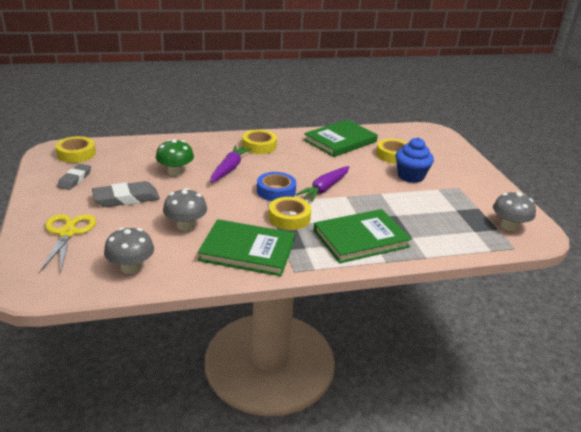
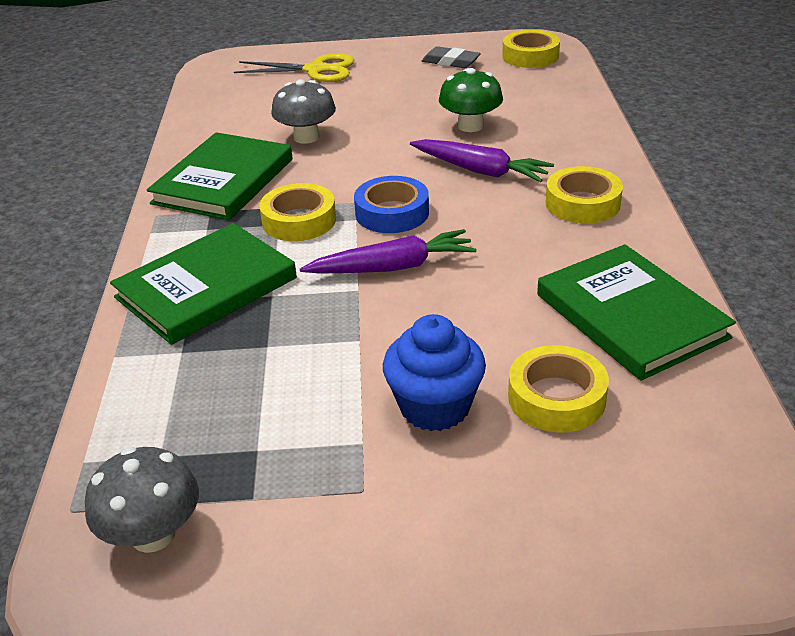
camera: 105 degrees right, 5 degrees up
(126, 198) = (391, 96): grey eraser -> none
(131, 267) = (226, 108): grey mushroom -> none
(324, 188) = (392, 267): purple carrot -> purple carrot turned 120 degrees clockwise
(361, 239) = (206, 288): green book -> green book turned 60 degrees clockwise

